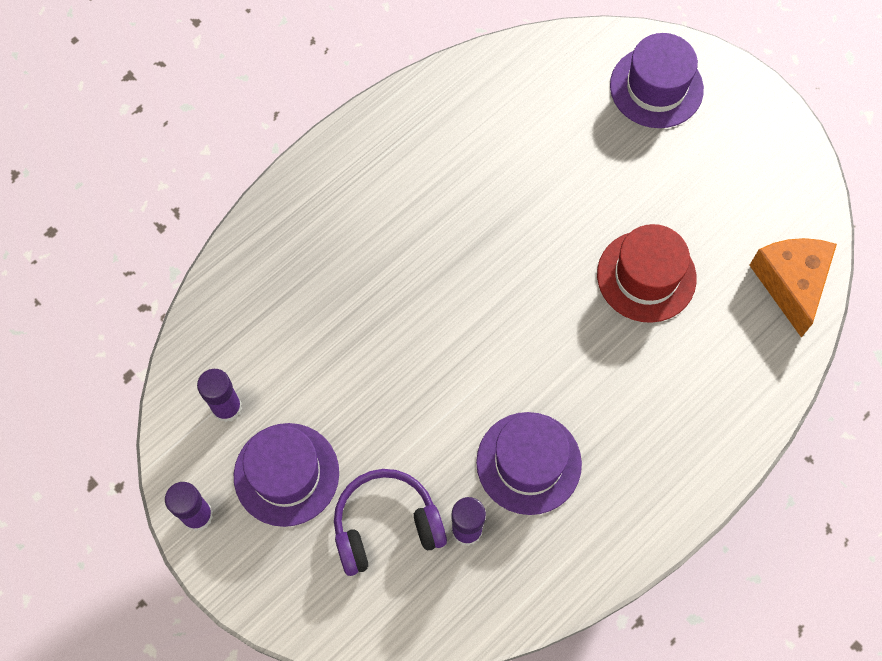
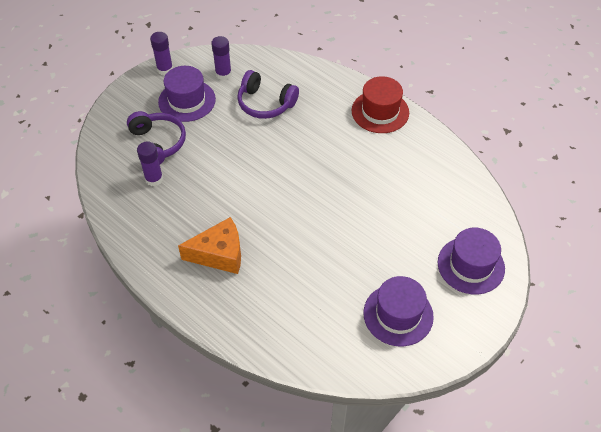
camera: 85 degrees right, 15 degrees down
(311, 338) = (265, 103): none -> purple headphones
(528, 463) = (194, 206): purple hat -> purple hat (398, 314)
(646, 276) = (323, 263): red hat -> red hat (380, 112)
(791, 283) = (328, 351): orange cheese -> orange cheese (219, 254)

